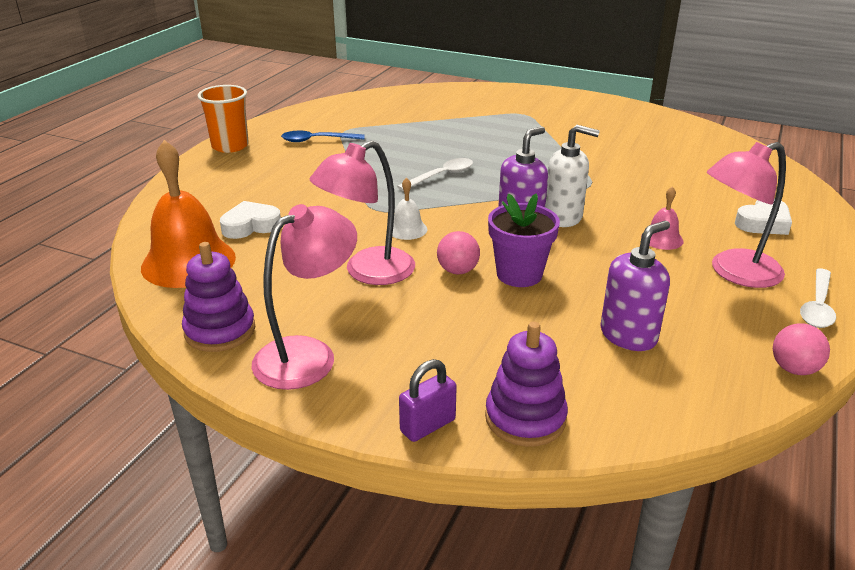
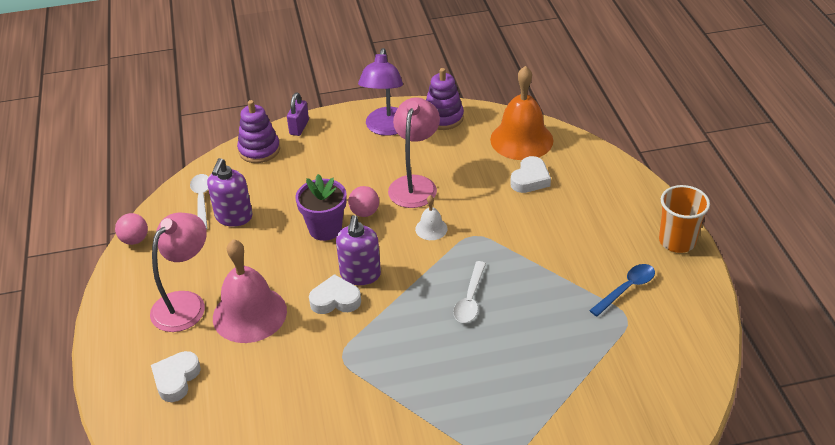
camera: 145 degrees right, 10 degrees up
(308, 355) = (386, 128): pink lamp -> purple lamp
(563, 217) = (335, 300): white soap dispenser -> white heart
(662, 239) = (249, 314): pink bell -> pink bell, size x2.13
(817, 306) = (124, 298): white spoon -> white spoon (202, 200)

